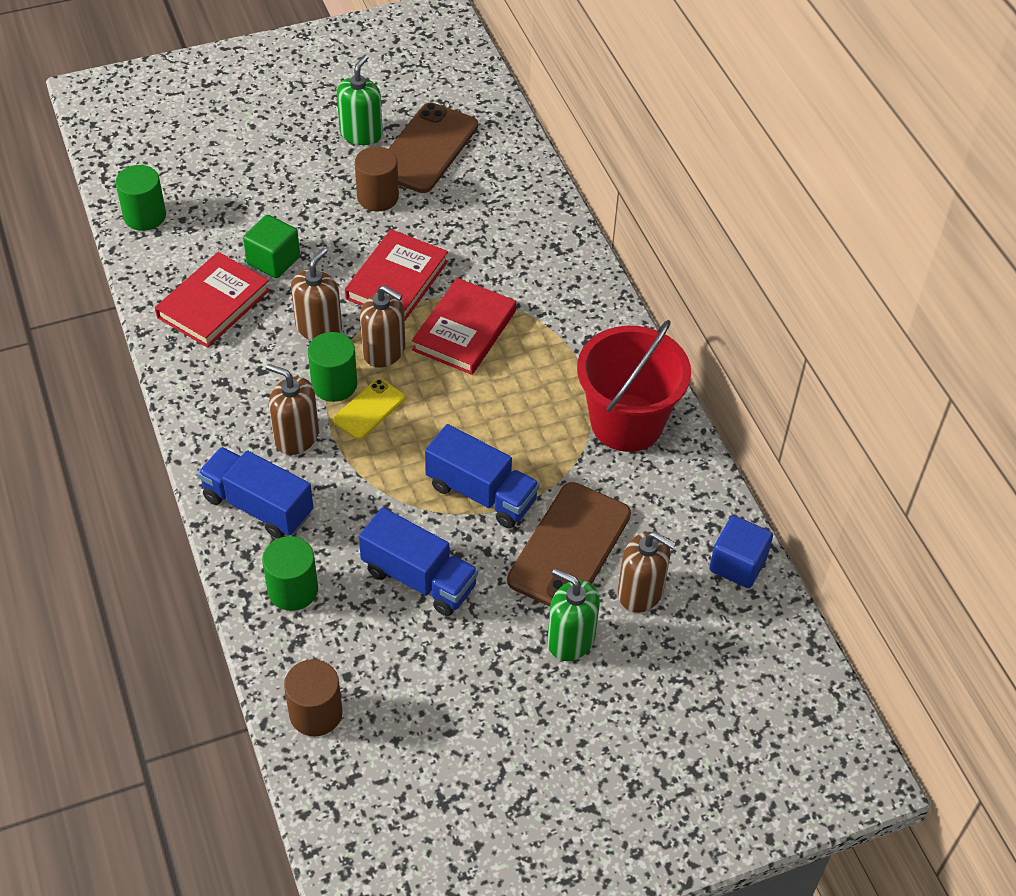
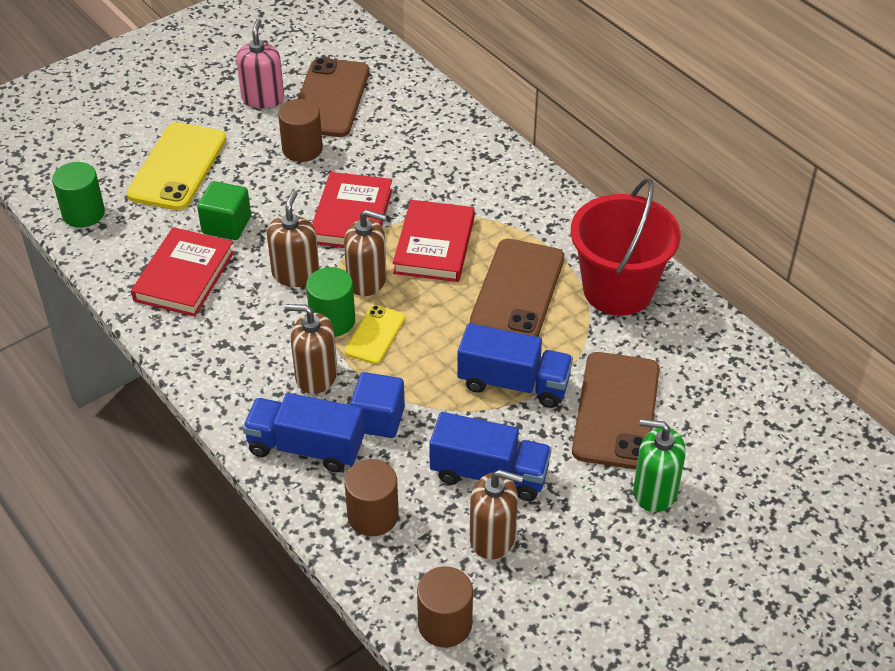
camera: 15 degrees left, 5 degrees down
(251, 188) = (177, 167): none -> yellow phone
(293, 590) = (373, 516): green cylinder -> brown cylinder
(361, 133) = (263, 98): green soap dispenser -> pink soap dispenser
(526, 398) = (517, 290): none -> brown phone
(640, 592) = (698, 433): brown soap dispenser -> brown soap dispenser (492, 537)
(737, 564) = (773, 387): blue cube -> blue cube (378, 419)

